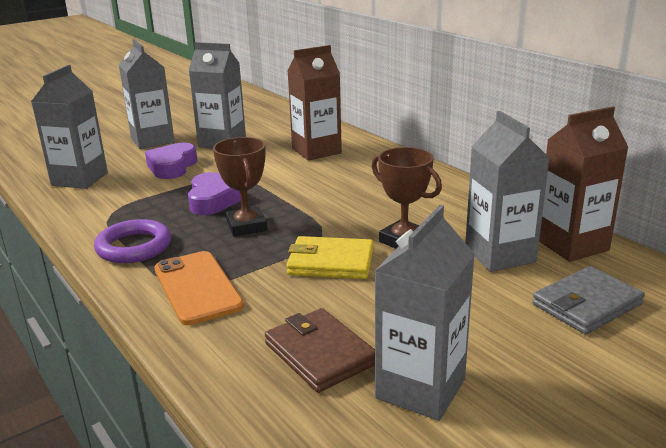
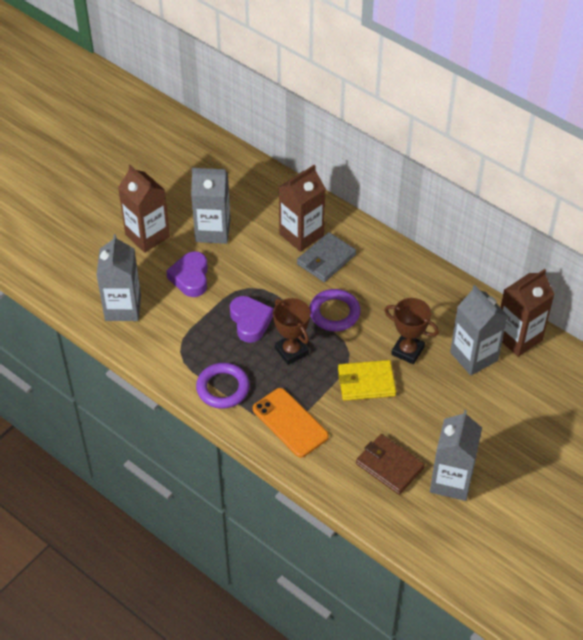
camera: 15 degrees left, 25 degrees up
(152, 140) = (147, 236): grey carton -> brown carton
(321, 203) = (334, 313): none -> purple ring
(586, 304) = (531, 397): grey wallet -> grey wallet (326, 259)

